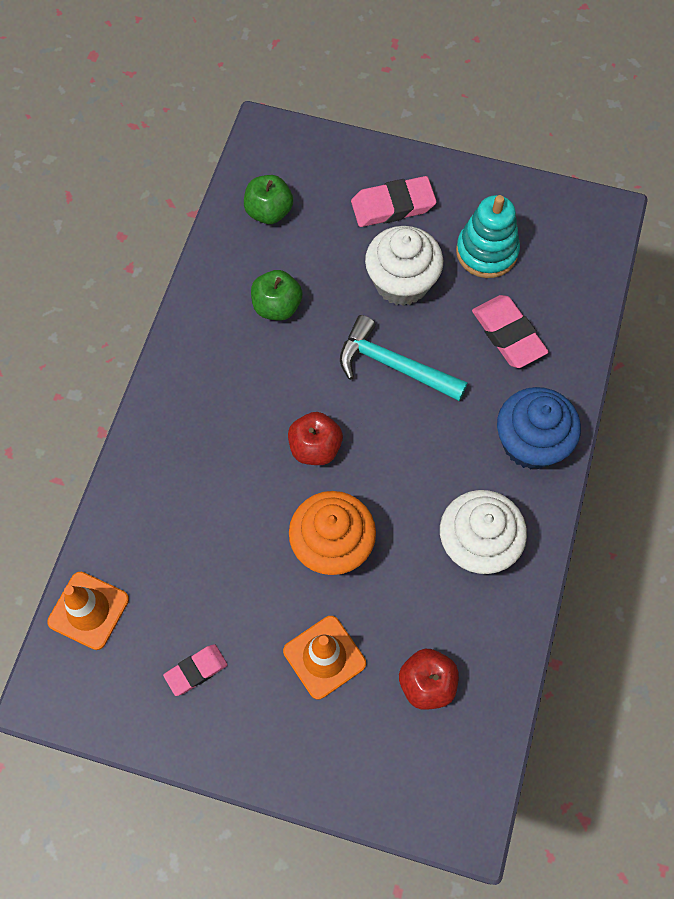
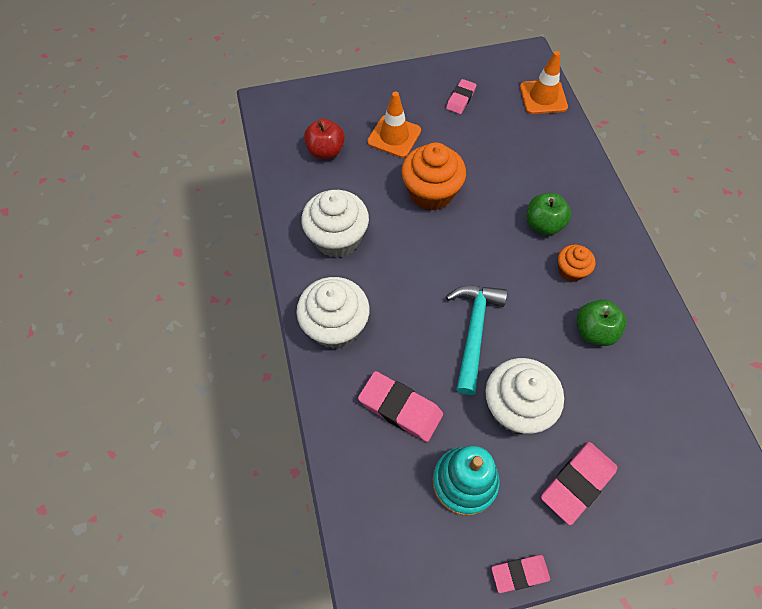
camera: 150 degrees right, 5 degrees down
(249, 373) = (571, 271): none -> orange cupcake
(269, 212) = (672, 412): green apple -> green apple (543, 224)
(315, 448) = (486, 244): red apple -> none
(393, 365) = (474, 331): turquoise hammer -> turquoise hammer turned 75 degrees counterclockwise
(483, 175) = (519, 574): none -> pink eraser
(531, 443) = (335, 326): blue cupcake -> white cupcake

